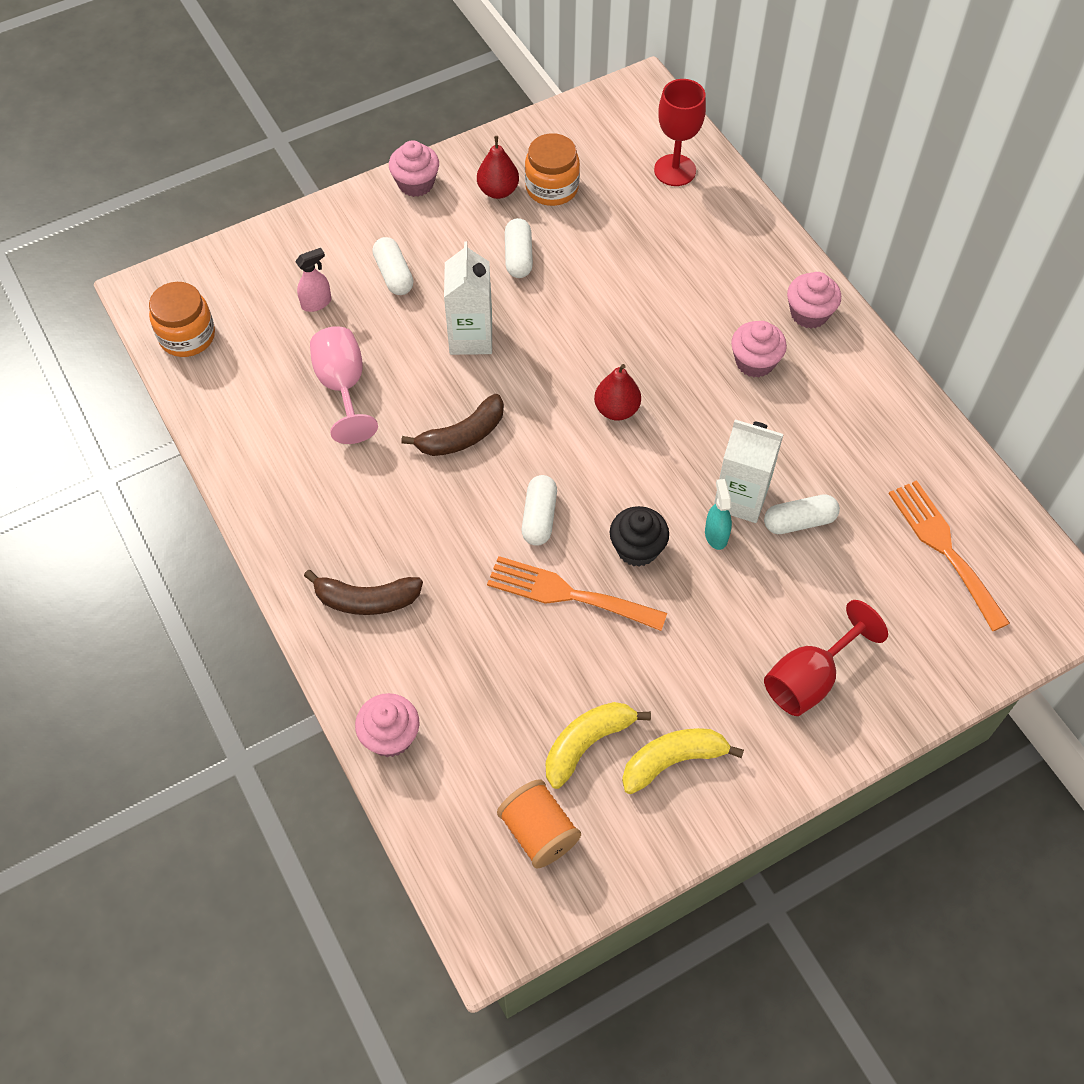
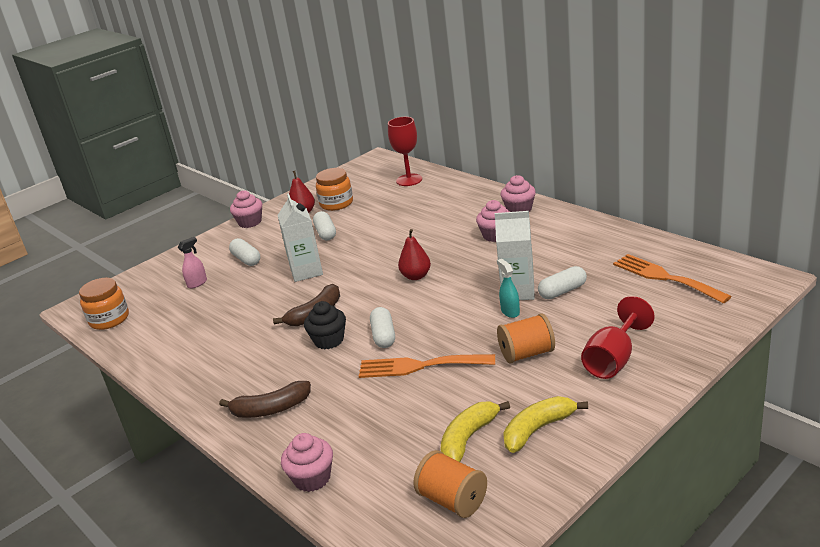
camera: 10 degrees left, 30 degrees down
(343, 386) = (225, 313): pink goblet -> none
(637, 548) = (459, 332): black cupcake -> black cupcake (329, 340)
(707, 625) = (526, 354): none -> orange spool

